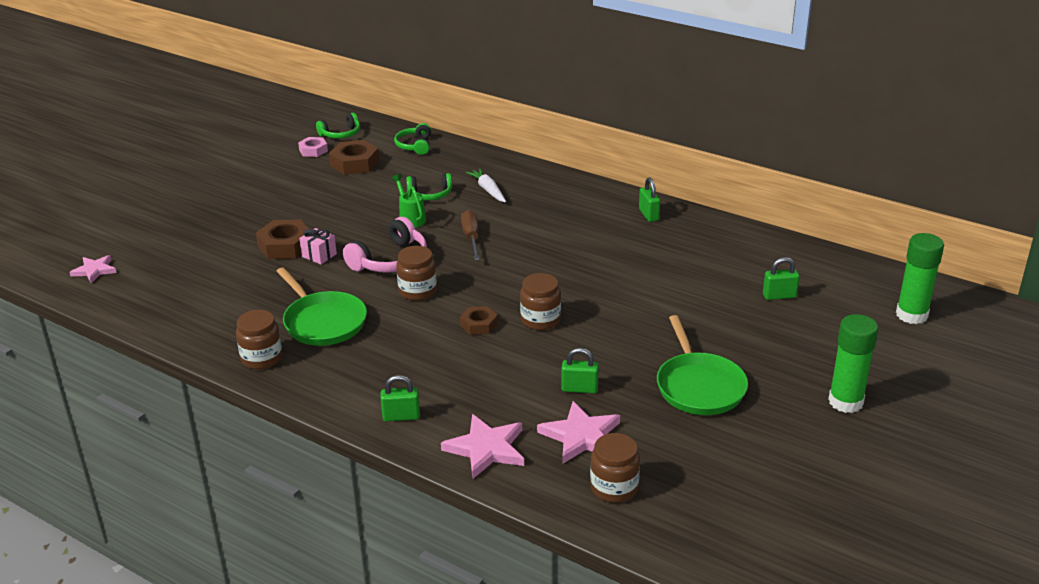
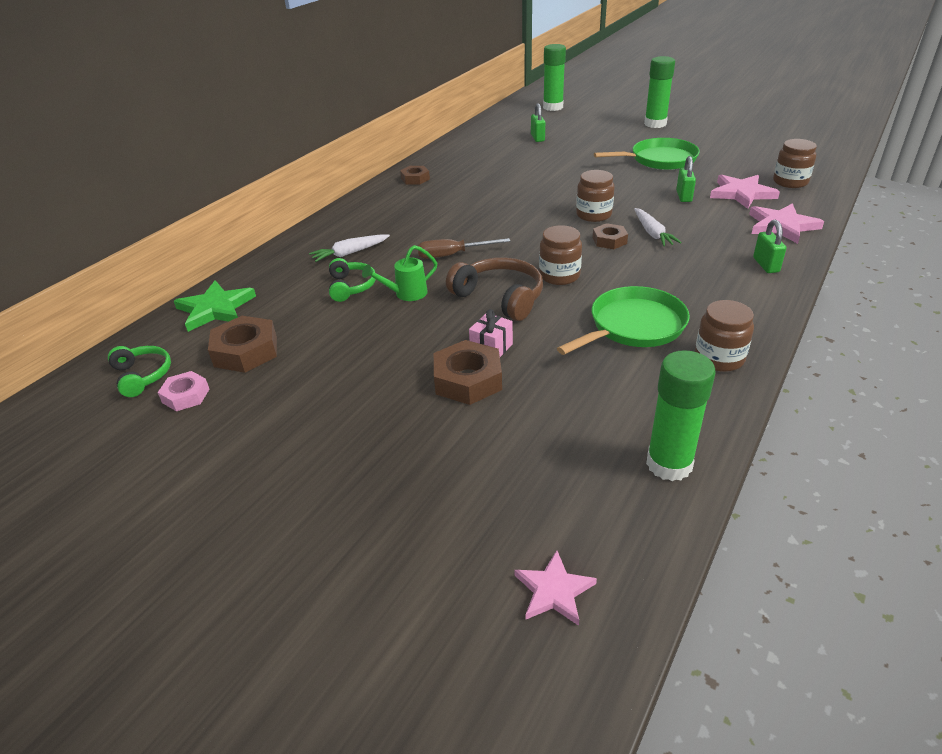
camera: 90 degrees left, 5 degrees up
(161, 318) = (669, 464): none -> green glue stick
(390, 260) = (500, 297): pink headphones -> brown headphones
(415, 146) = (215, 309): green headphones -> green star
(489, 353) = (652, 233): none -> white carrot
(648, 215) = (415, 179): green padlock -> brown nut

